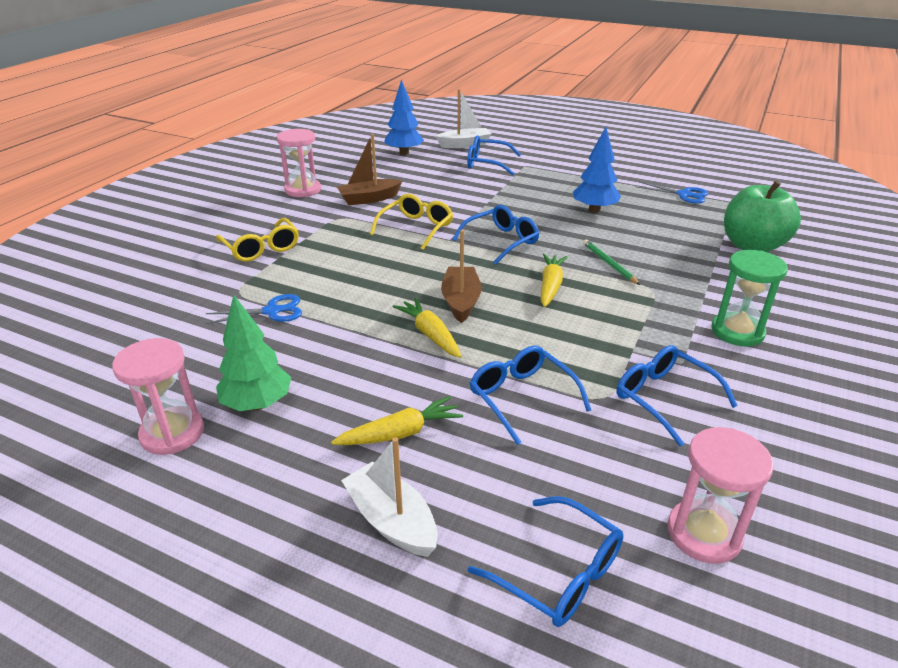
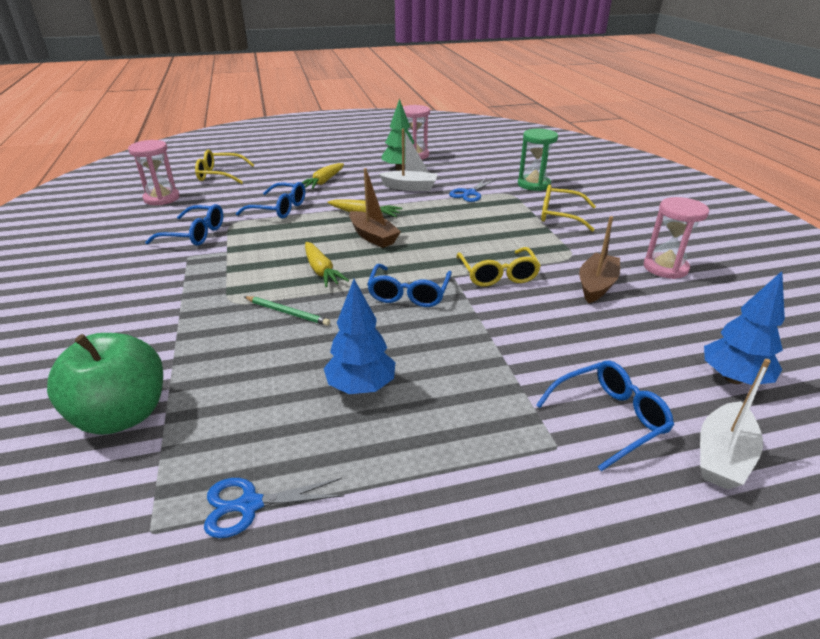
camera: 140 degrees right, 0 degrees up
(392, 521) = (295, 166): white boat -> white boat (410, 187)
(559, 573) = (220, 175): blue glasses -> yellow glasses
(737, 332) = (145, 292): green hourglass -> green hourglass (533, 184)

